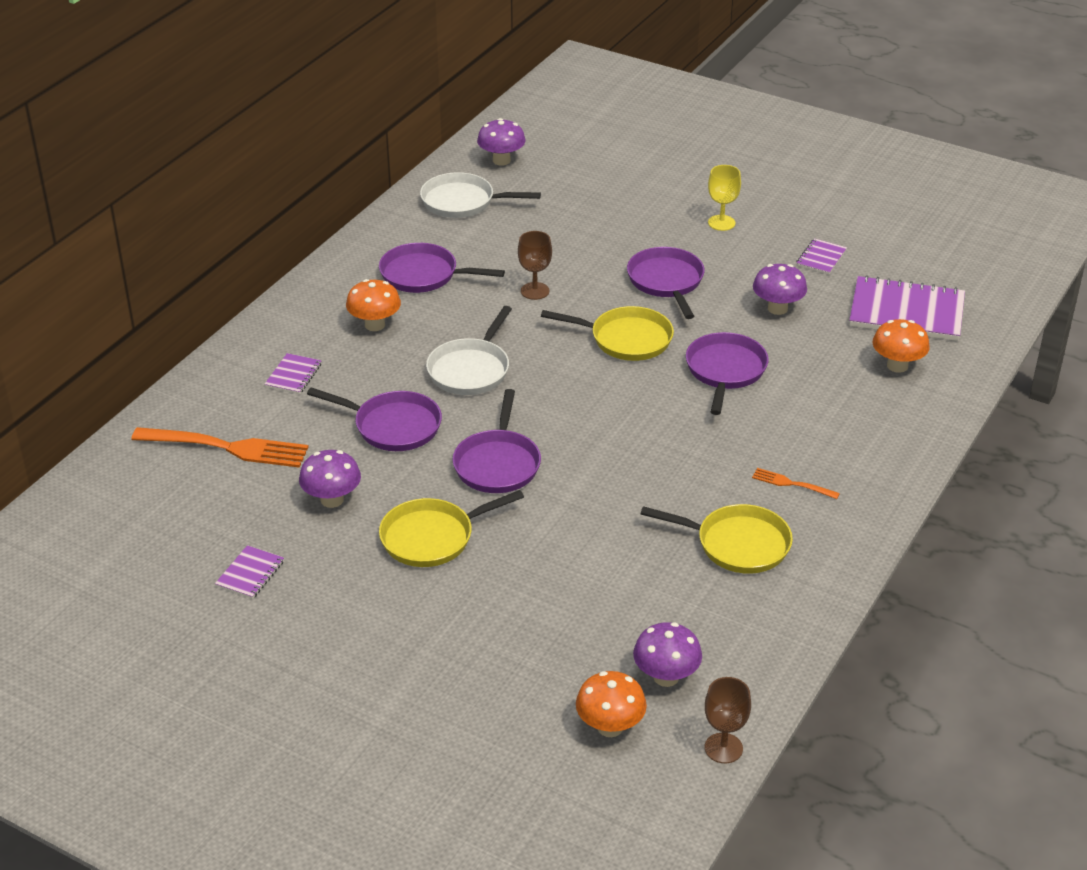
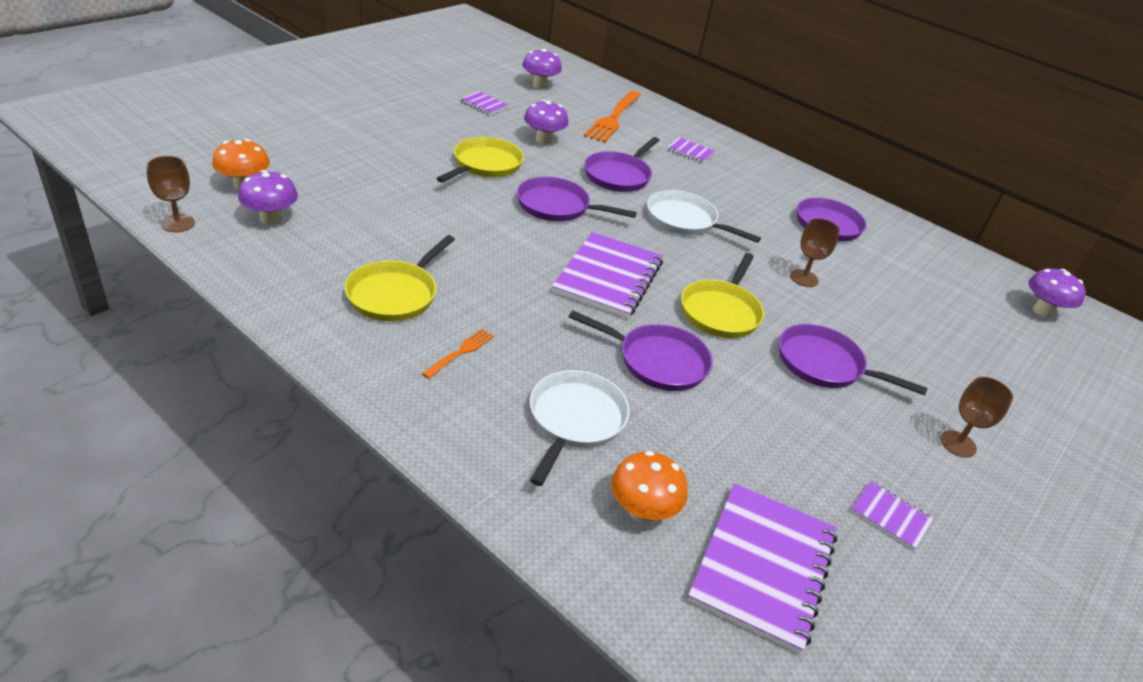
camera: 95 degrees right, 0 degrees up
(375, 325) = (752, 193): orange mushroom -> none
(432, 537) = (485, 165): yellow pan -> yellow pan turned 45 degrees clockwise
(462, 202) = (954, 271): white pan -> white pan (575, 421)
(616, 412) = (608, 277): none -> purple notebook
(666, 282) = (824, 365): purple pan -> purple pan turned 150 degrees counterclockwise
(721, 223) = (958, 444): yellow goblet -> brown goblet
(777, 308) = (773, 437): purple mushroom -> purple mushroom (540, 85)

